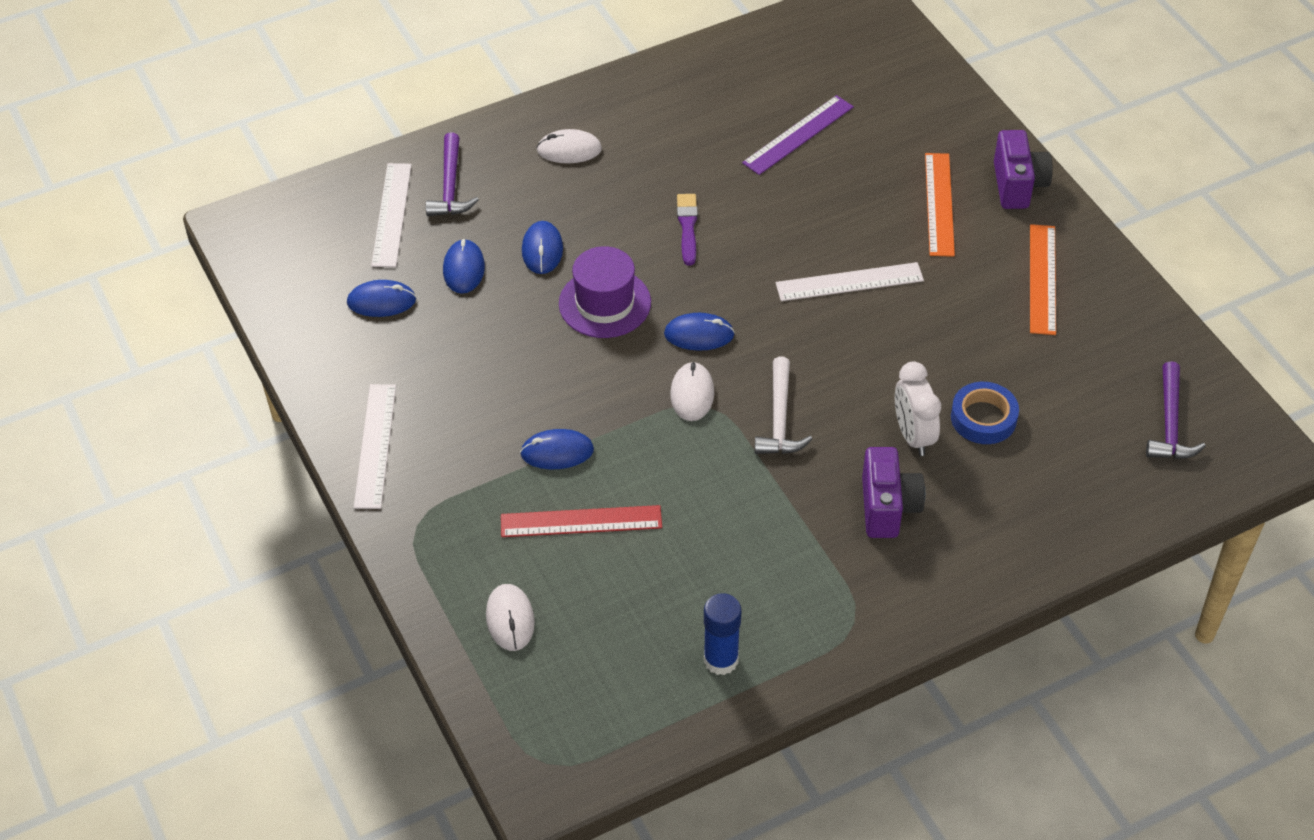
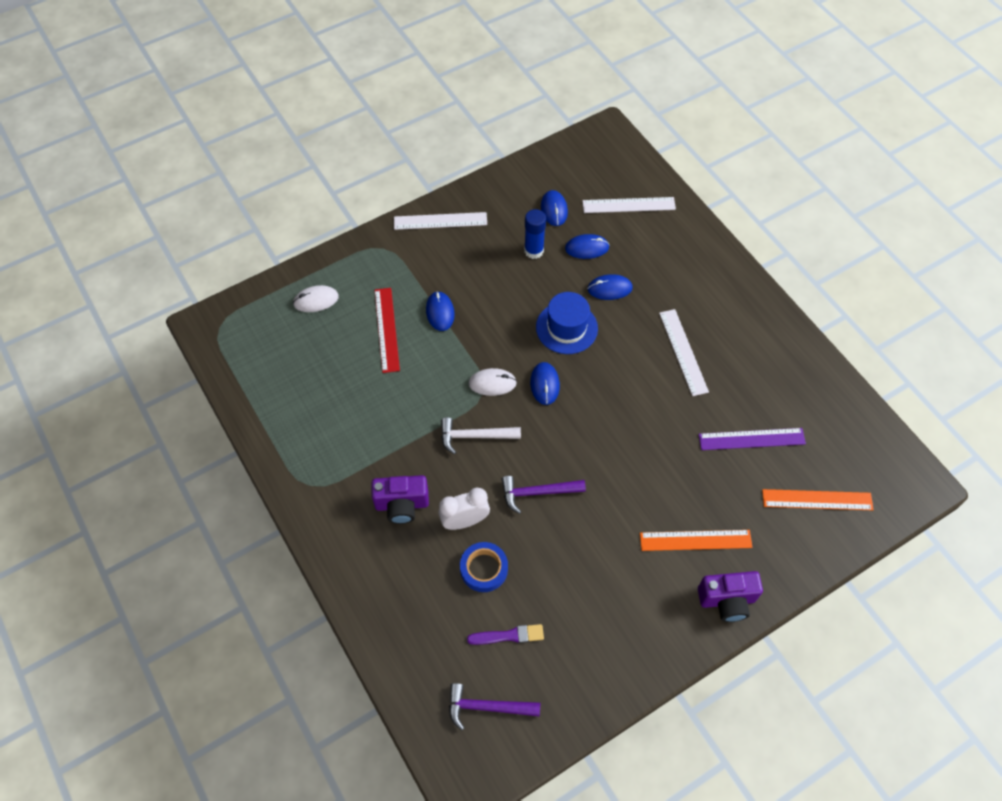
camera: 85 degrees right, 10 degrees up
(450, 186) = (659, 233): purple hammer -> purple hammer (537, 493)
(569, 150) = (707, 295): white mouse -> none
(605, 303) = (566, 328): purple hat -> blue hat
(687, 227) = (644, 371): purple brush -> purple brush (508, 635)
(721, 660) = (284, 410): blue glue stick -> blue glue stick (534, 251)
(798, 135) = (751, 439): purple ruler -> purple ruler turned 45 degrees counterclockwise
(849, 282) = (605, 477): white ruler -> white ruler (683, 352)
(1042, 279) = (626, 616): orange ruler -> orange ruler (817, 499)

